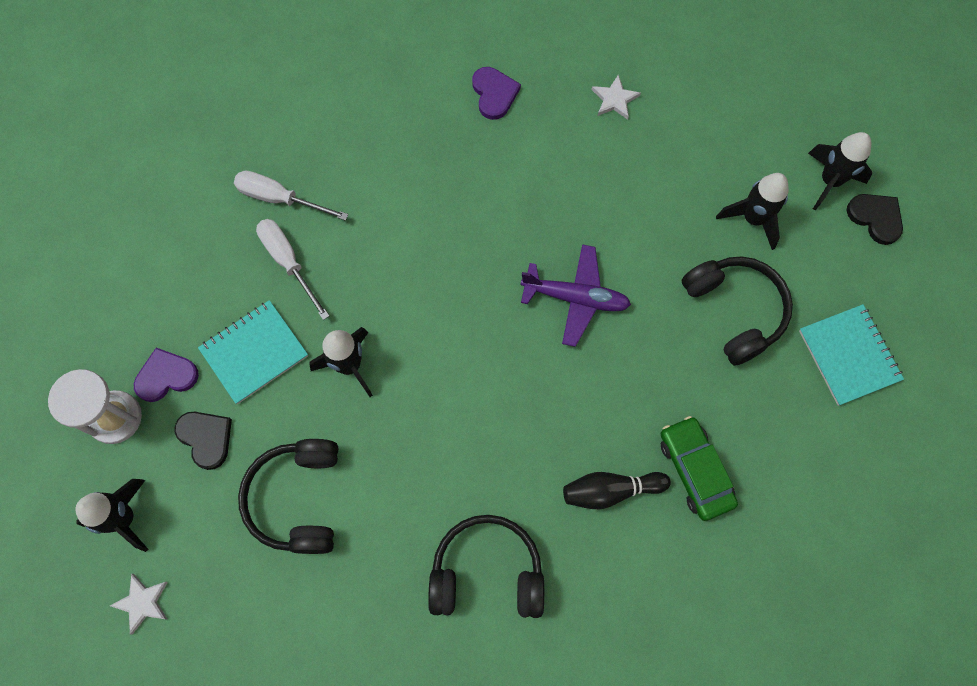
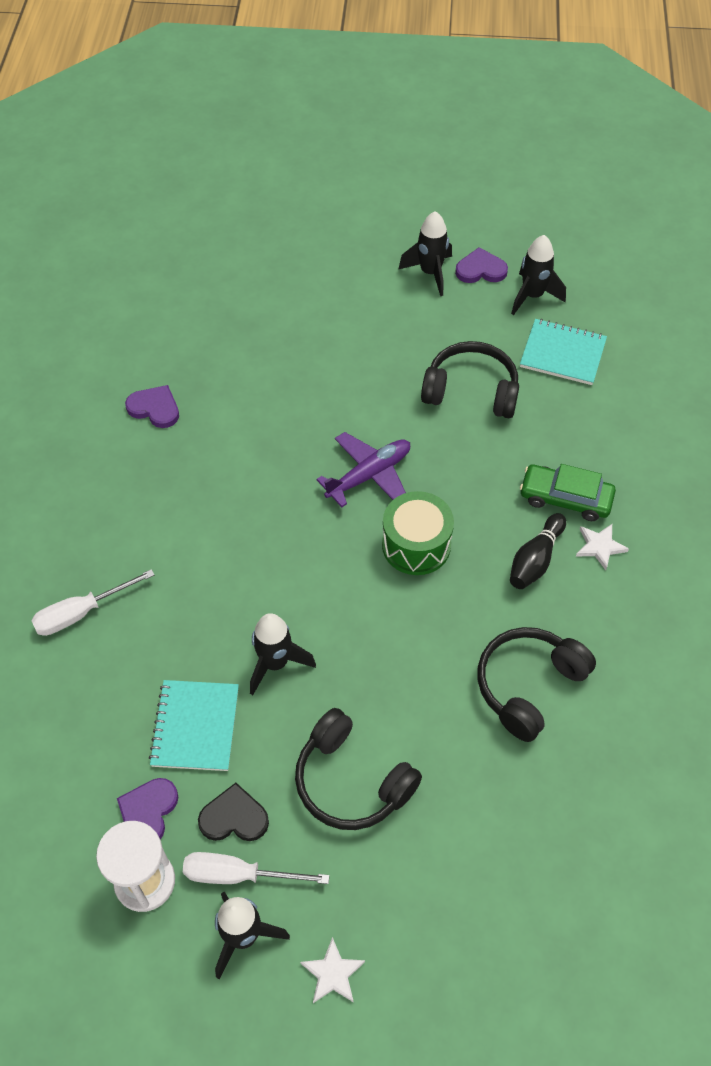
camera: 50 degrees left, 15 degrees down
(288, 262) = (143, 645): white screwdriver -> white screwdriver (238, 874)
(542, 386) = (416, 545): none -> green drum
(614, 99) = (241, 342): white star -> white star (599, 547)
(753, 219) = (414, 332): black rocket -> black rocket (532, 296)
(875, 218) = (480, 269): black heart -> purple heart

